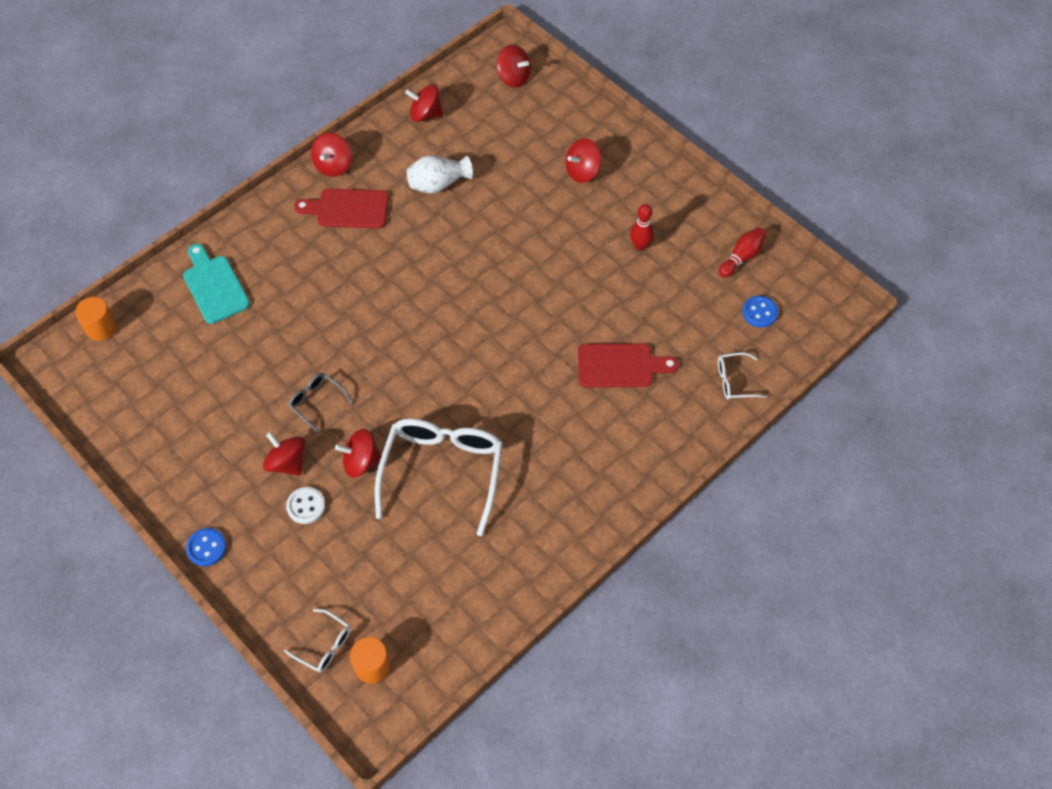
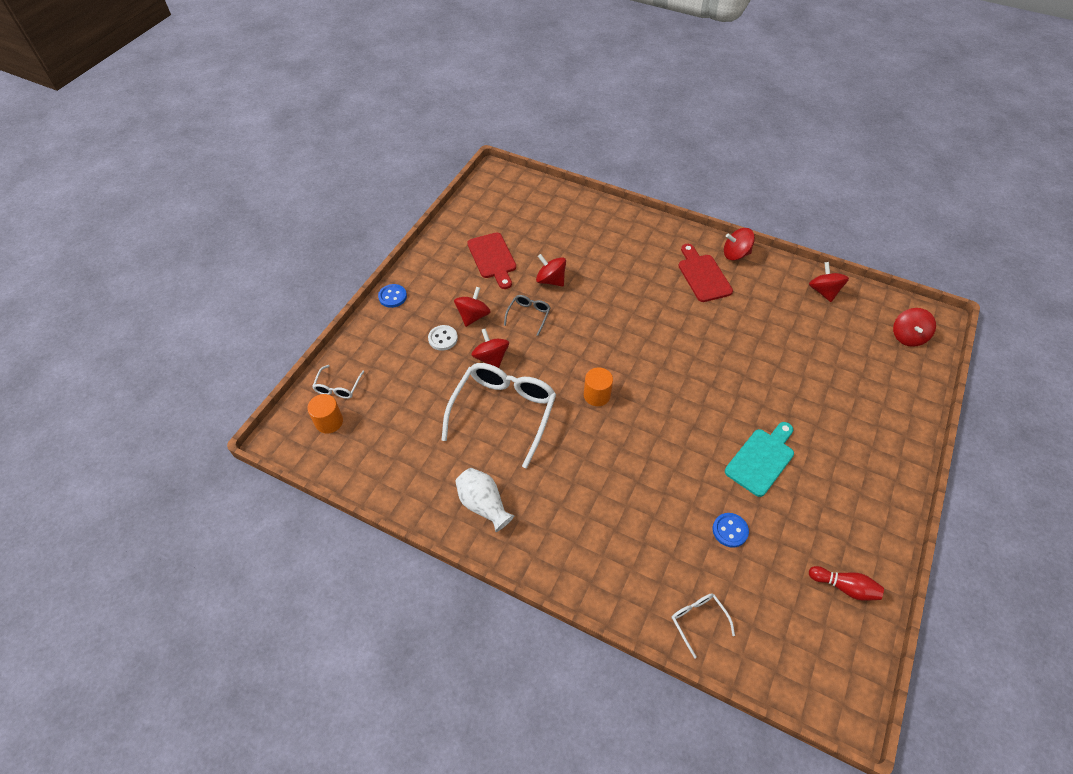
camera: 70 degrees right, 5 degrees down
(101, 328) = (532, 187): orange cylinder -> orange cylinder (597, 395)
(214, 286) = (593, 228): turquoise cutting board -> turquoise cutting board (761, 459)
(438, 184) = (763, 322): white vase -> white vase (483, 504)
(442, 471) = (503, 412): white glasses -> white glasses turned 60 degrees counterclockwise
(582, 171) = (847, 418): red spinning top -> red spinning top (550, 280)
(620, 366) = (662, 512): red cutting board -> red cutting board (493, 258)
(640, 246) = (799, 490): red bowling pin -> none
(759, 312) = (789, 623): blue button -> blue button (730, 530)

